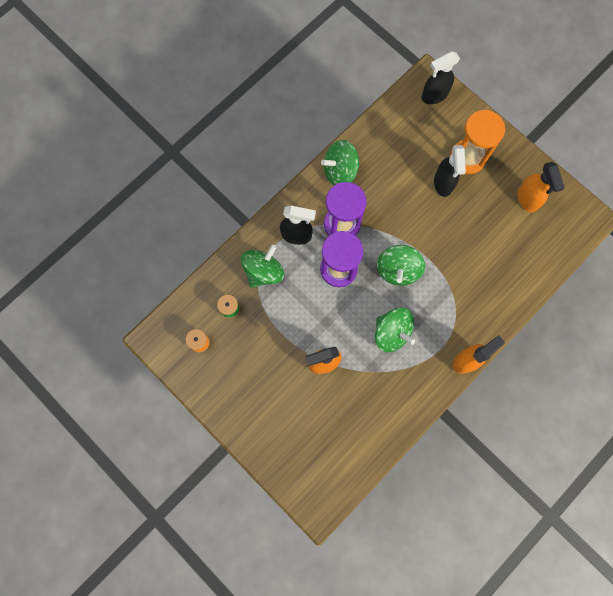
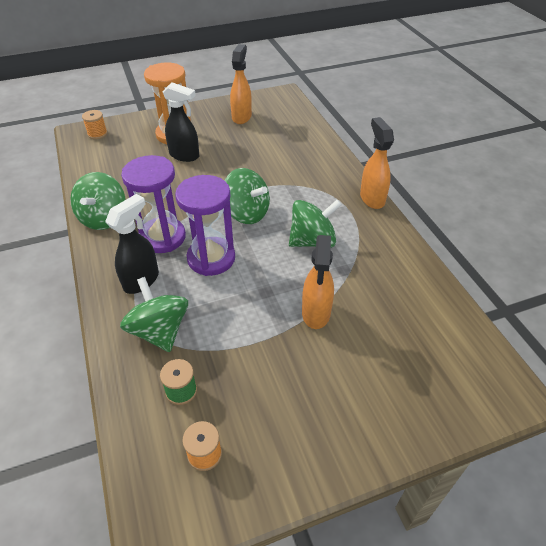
camera: 65 degrees left, 30 degrees down
(434, 95) = (97, 134): black spray bottle -> orange spool
(527, 199) = (241, 117): orange spray bottle -> orange spray bottle turned 90 degrees counterclockwise

